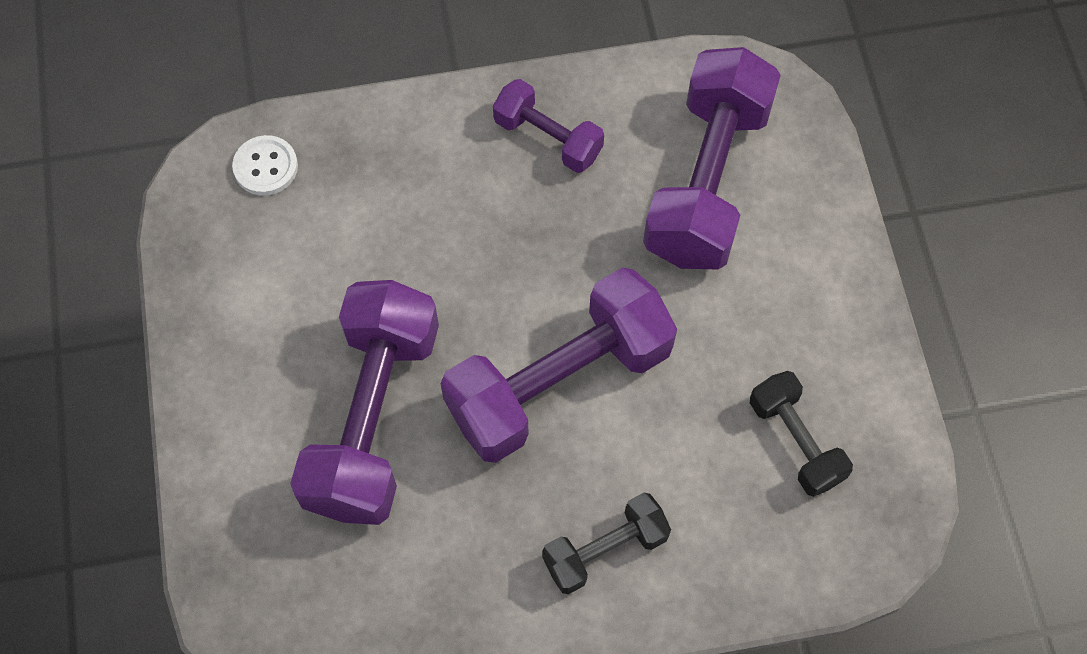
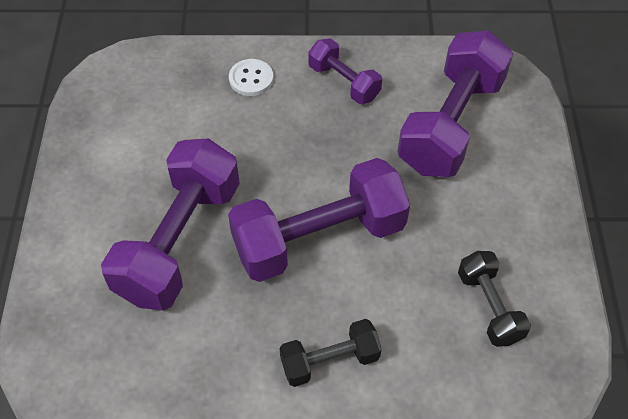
camera: 10 degrees right, 10 degrees down
(265, 167) = (148, 73): white button -> white button (251, 79)

